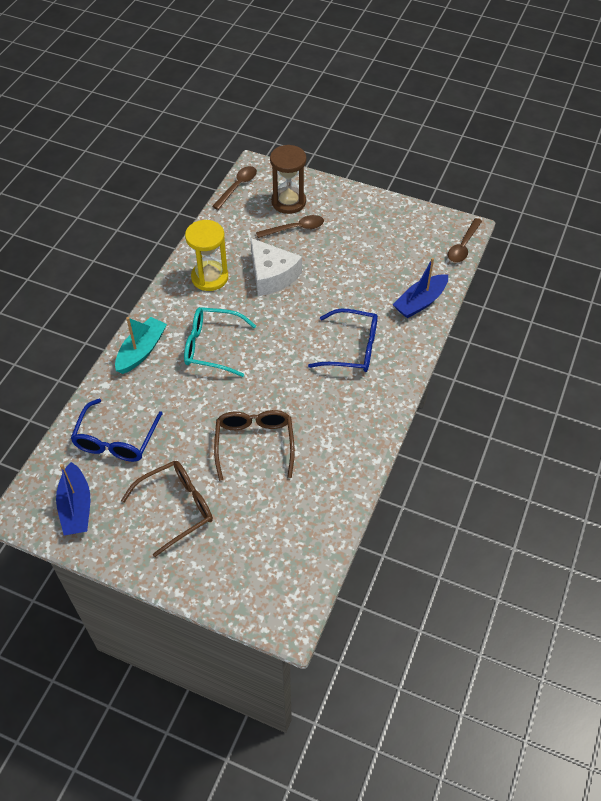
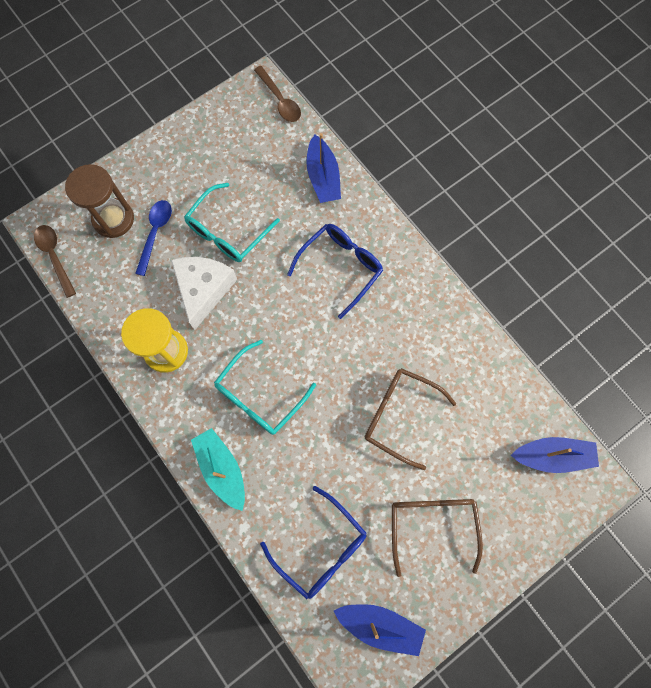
camera: 60 degrees left, 20 degrees up
(272, 275) = (203, 290): white cheese -> white cheese turned 75 degrees counterclockwise
(291, 574) = (552, 456): none -> blue boat
(295, 229) = (155, 233): brown spoon -> blue spoon
(328, 267) = (227, 232): none -> turquoise glasses

